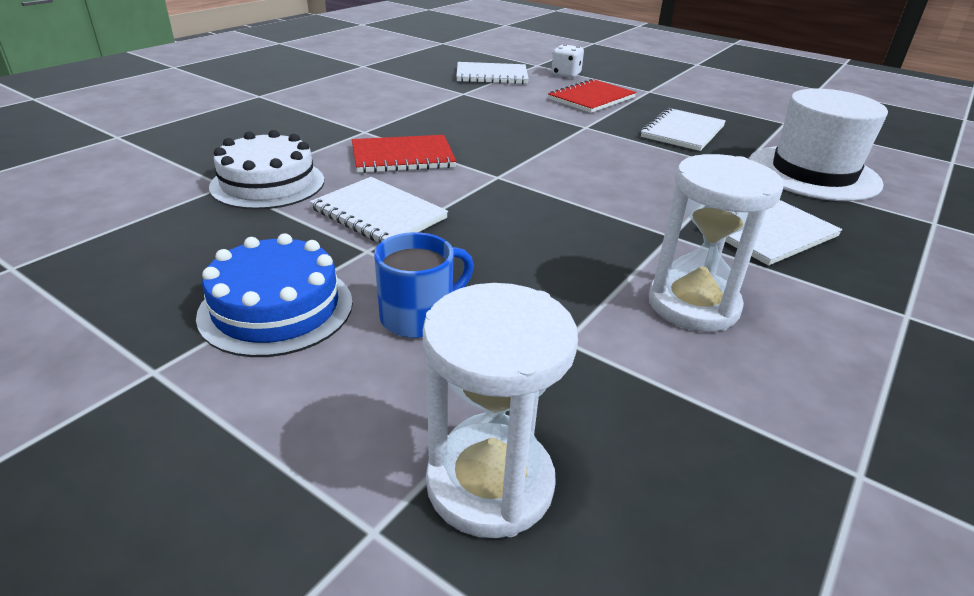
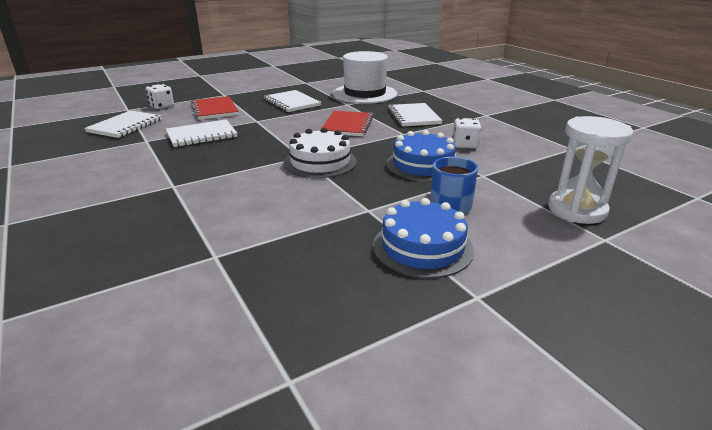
camera: 65 degrees left, 5 degrees down
(268, 183) = (232, 235): white cake -> white cake (320, 162)
(379, 214) = (322, 199): white notebook -> white notebook (201, 135)
(402, 157) = (239, 179): red notebook -> red notebook (347, 125)
(554, 272) = (423, 165): none -> blue cake
(693, 305) = (465, 145): white hourglass -> white dice

